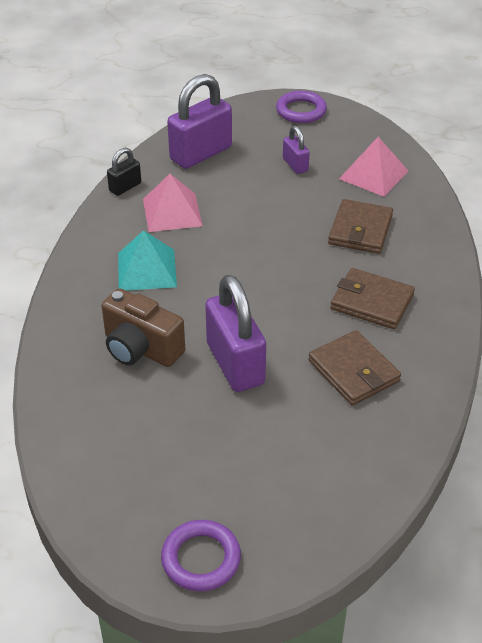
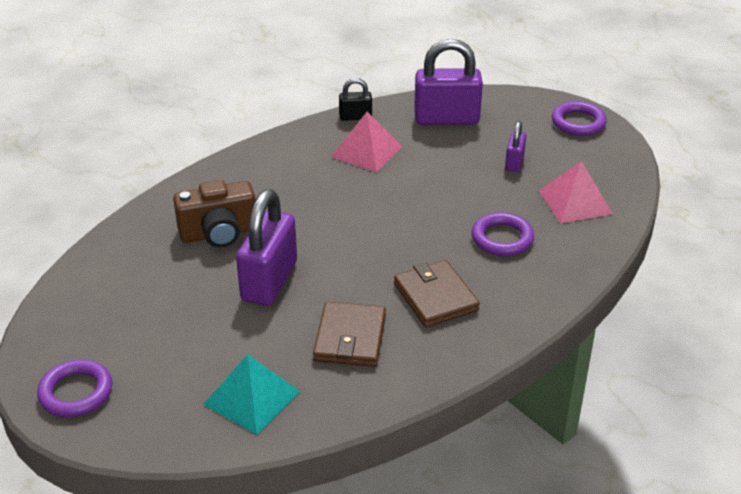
camera: 40 degrees right, 5 degrees down
(141, 349) = (219, 234): brown camera -> brown camera turned 90 degrees counterclockwise
(147, 269) = (294, 182): turquoise pyramid -> turquoise pyramid (252, 397)
(360, 230) = (502, 238): brown wallet -> purple ring

